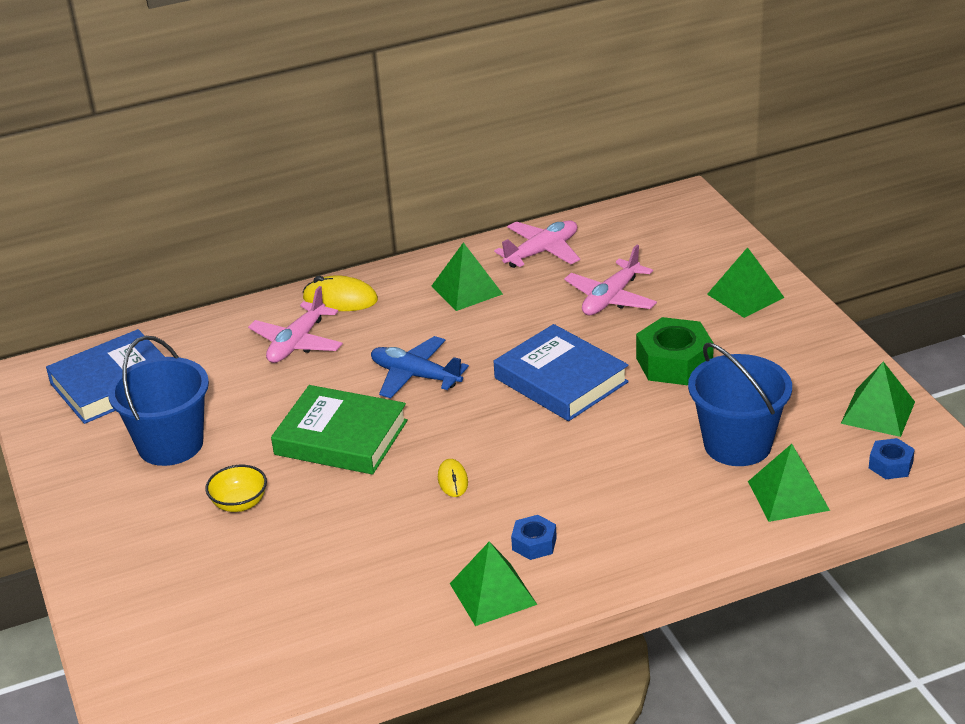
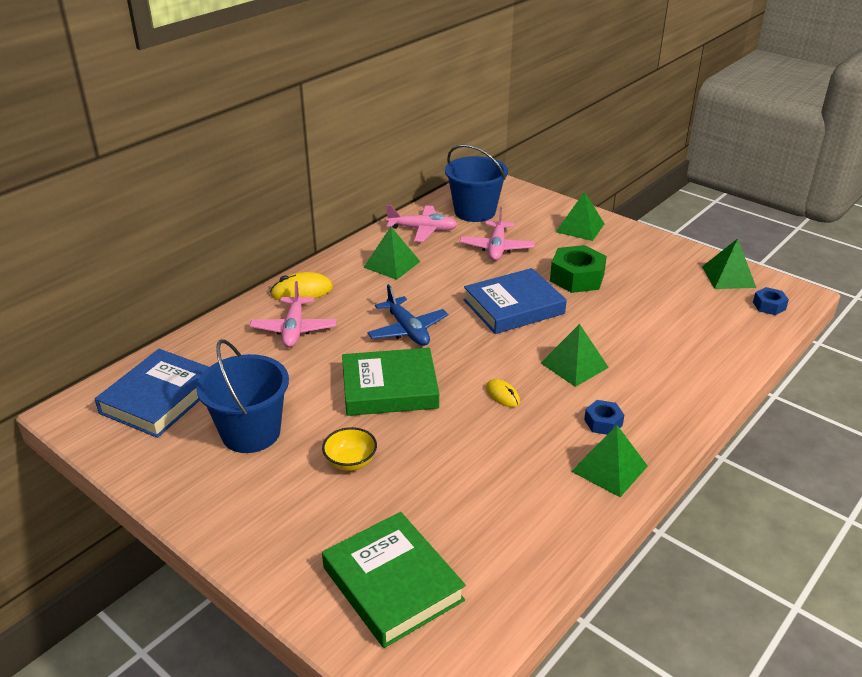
camera: 30 degrees left, 0 degrees up
(185, 630) = (393, 584): none -> green book
(415, 376) = (407, 330): blue plane -> blue plane turned 120 degrees counterclockwise
(541, 252) = (422, 229): pink plane -> pink plane turned 75 degrees clockwise
(561, 380) = (513, 307): blue book -> blue book turned 45 degrees counterclockwise
(737, 444) = (667, 318): blue bucket -> blue bucket (475, 212)
(788, 495) = (731, 341): green pyramid -> green pyramid (574, 365)

